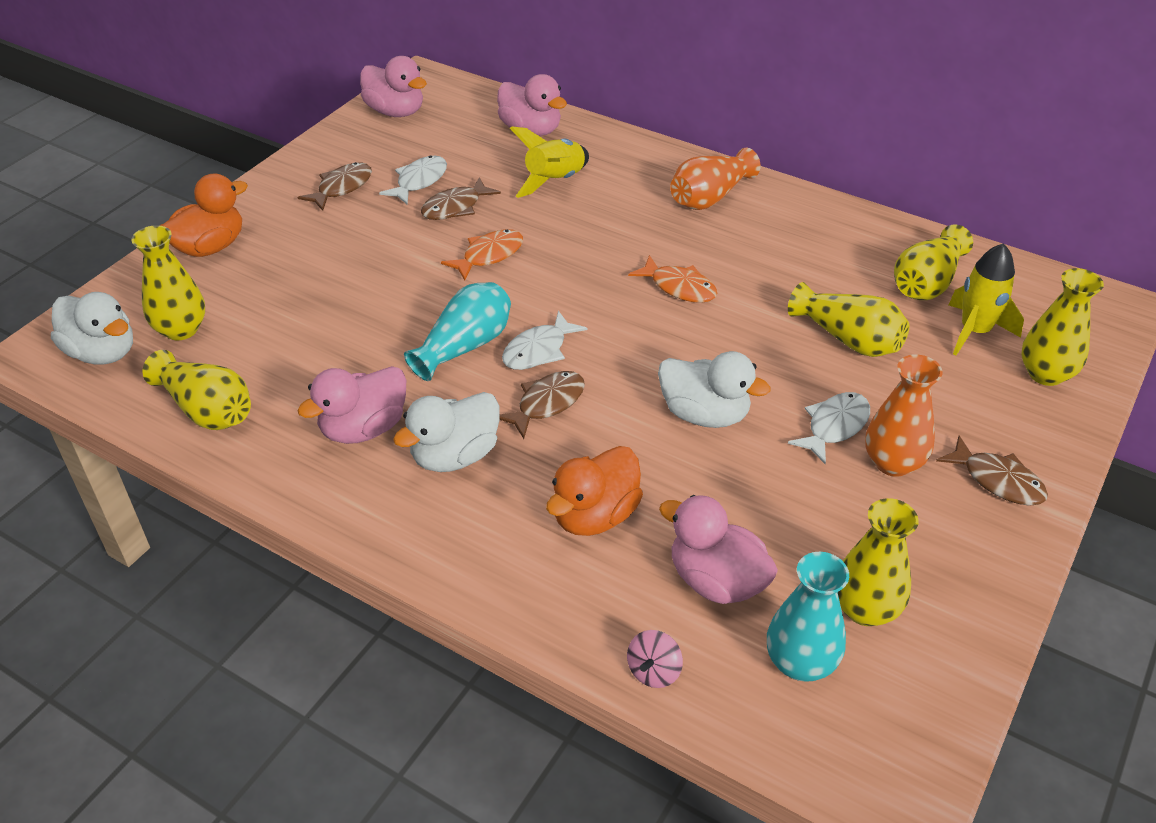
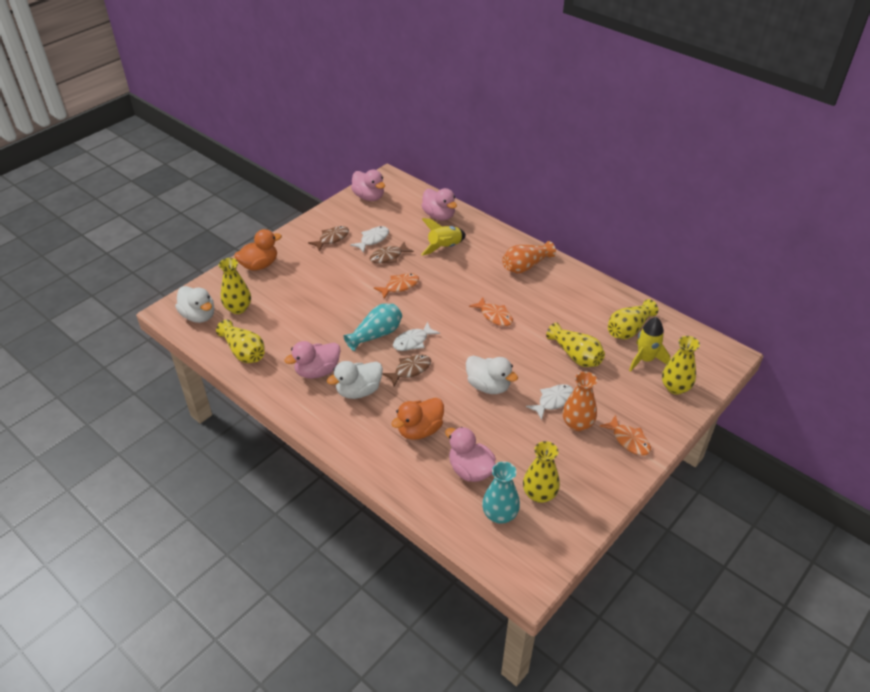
camera: 10 degrees right, 0 degrees up
(653, 671) = (428, 508): pink spinning top -> none
(997, 480) = (628, 440): brown fish -> orange fish

